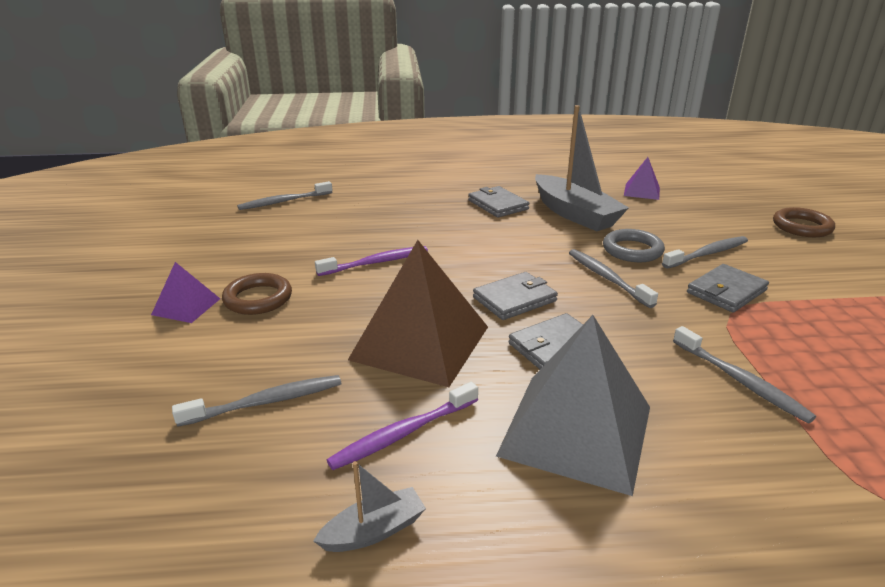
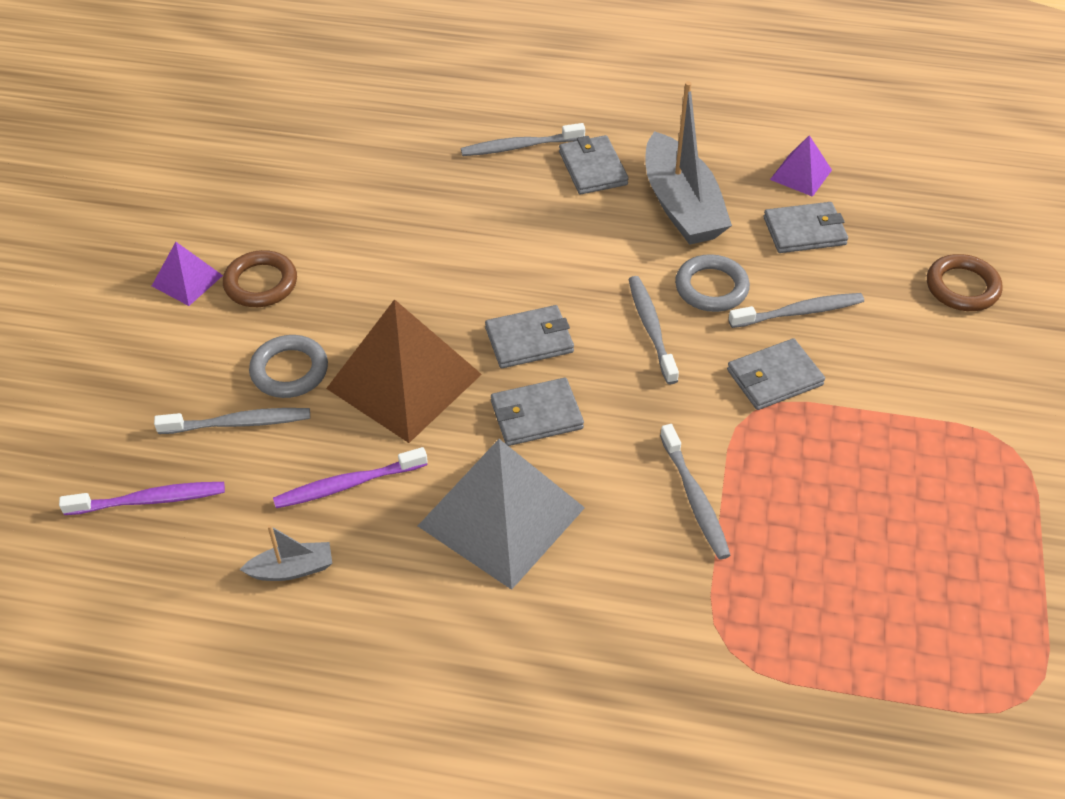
camera: 15 degrees right, 20 degrees up
(284, 201) = (329, 112): grey toothbrush -> grey toothbrush (519, 146)
(306, 353) = (289, 370): none -> grey ring
(376, 263) = (402, 250): purple toothbrush -> purple toothbrush (149, 500)
(670, 215) = (804, 231): none -> grey wallet

